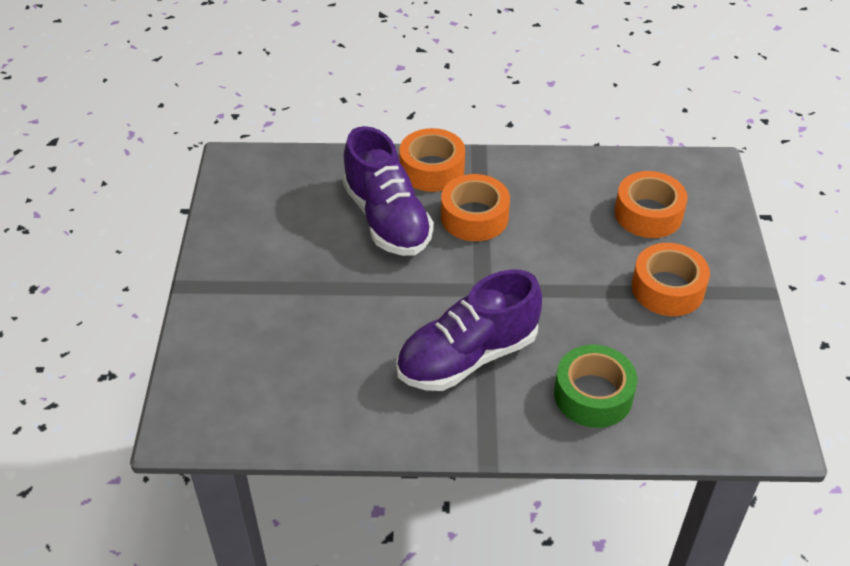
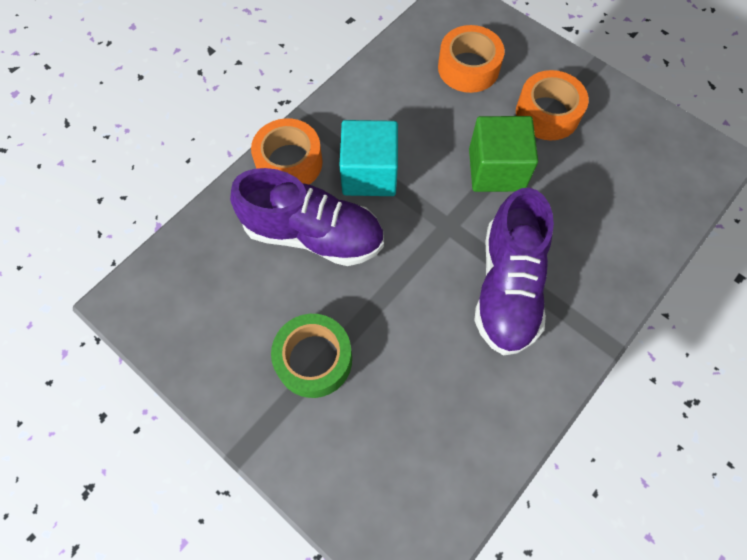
camera: 50 degrees left, 20 degrees up
(474, 217) = (369, 174): orange tape -> turquoise cube
(569, 288) = (496, 170): none -> green cube
(593, 395) = (607, 234): green tape -> green tape (314, 359)

